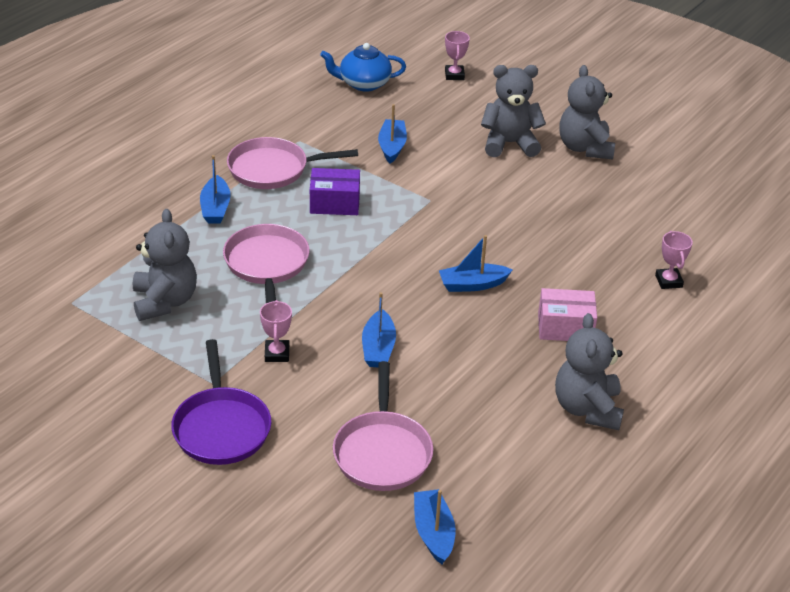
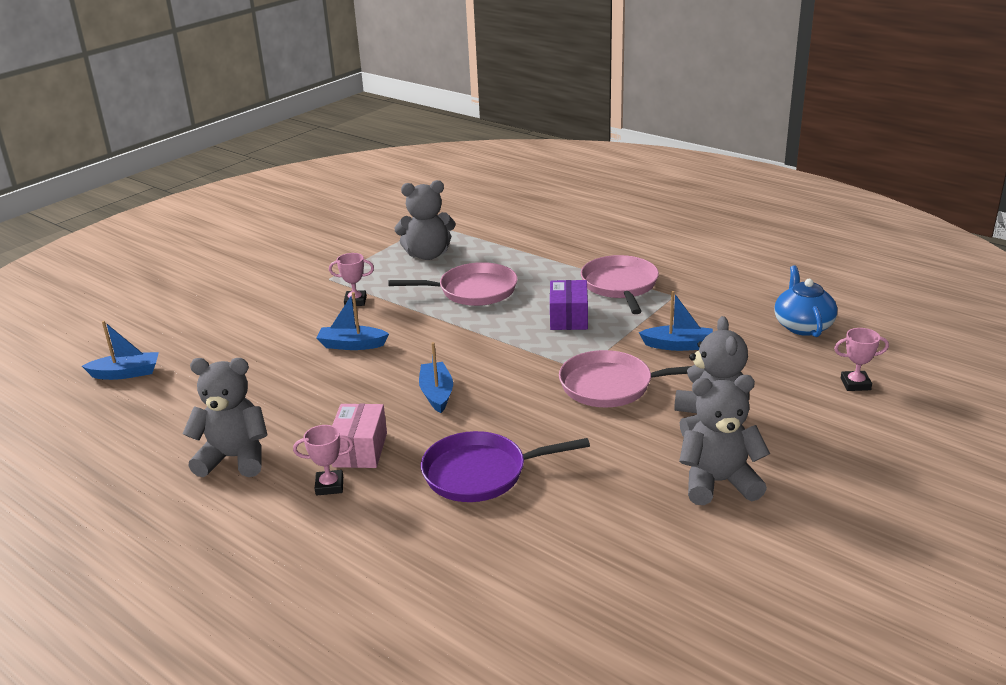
camera: 95 degrees right, 10 degrees down
(215, 208) = (554, 265): blue boat -> none
(221, 427) = (278, 285): purple pan -> purple pan (481, 473)
(382, 452) = (224, 350): pink pan -> pink pan (611, 386)
(668, 281) = (431, 534): pink trophy -> pink trophy (329, 486)

